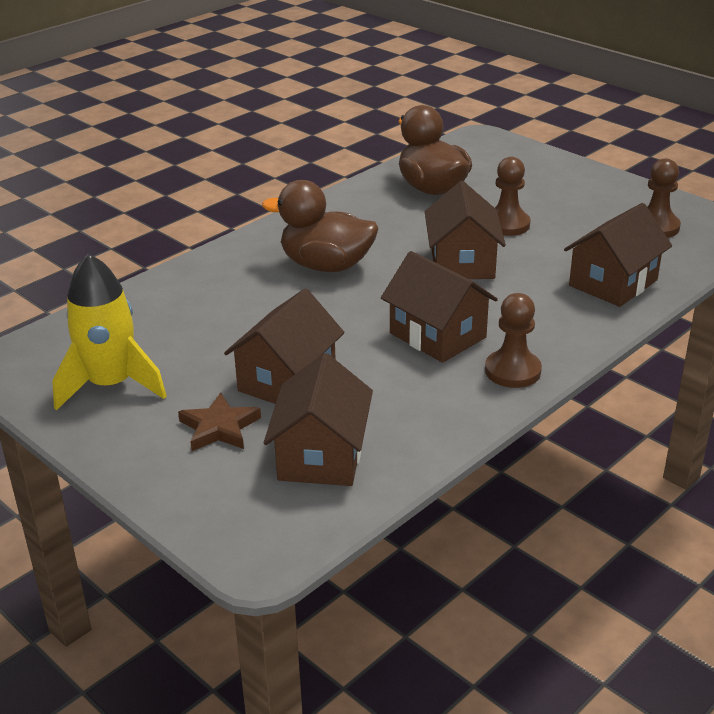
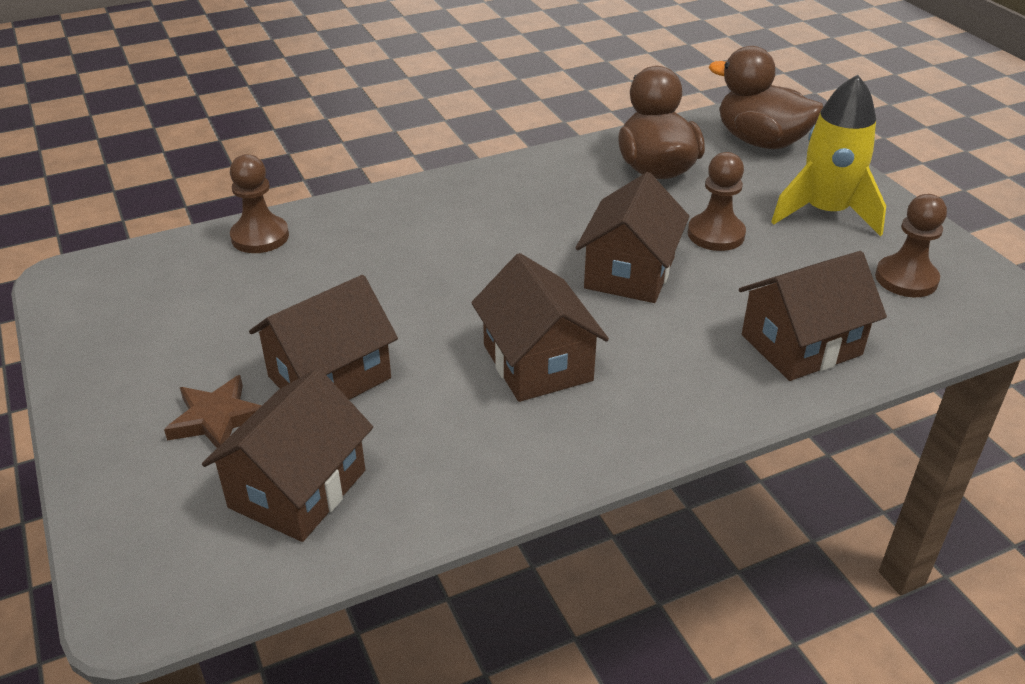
camera: 20 degrees right, 5 degrees up
(111, 385) = (148, 333): yellow rocket -> yellow rocket (825, 213)
(326, 266) = (472, 241): brown duck -> brown duck (761, 141)
(512, 371) = (595, 437): brown pawn -> brown pawn (260, 237)

